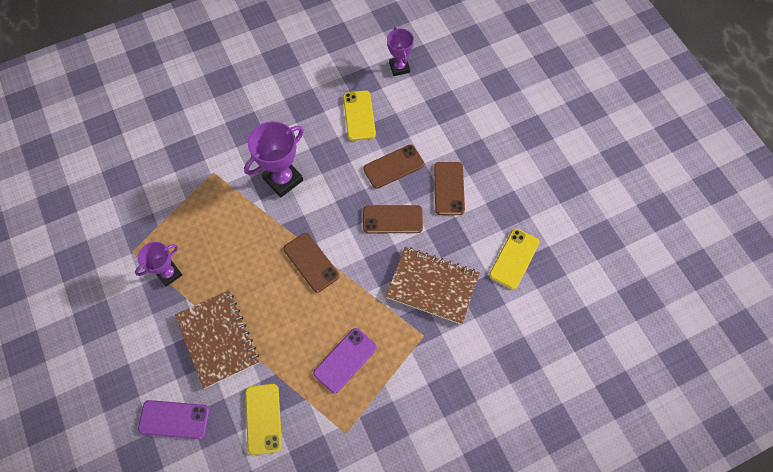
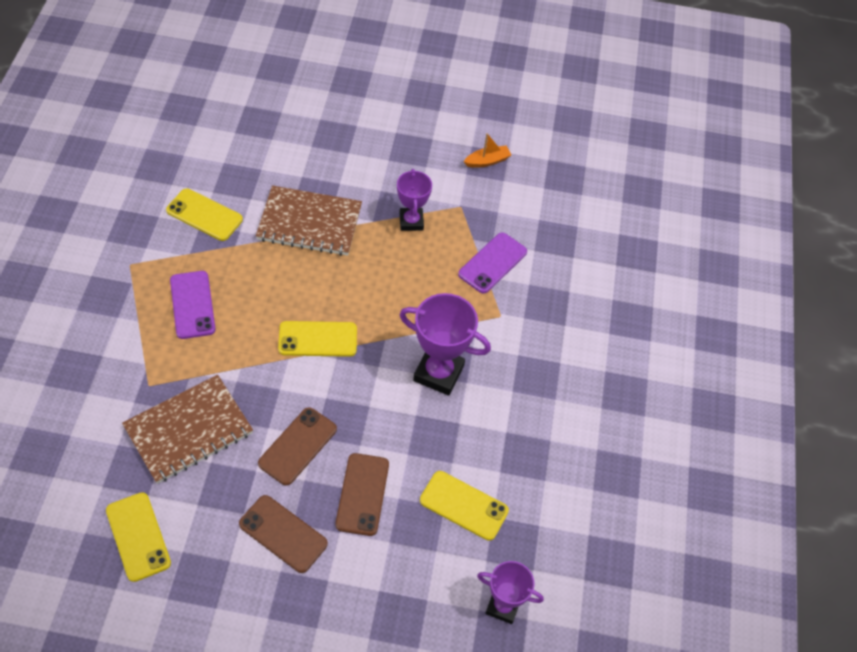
camera: 120 degrees right, 10 degrees down
(73, 262) = (487, 161): none -> orange boat
(174, 419) = (267, 158): purple phone -> purple phone (492, 263)
(283, 179) = (438, 373): purple trophy -> purple trophy turned 60 degrees counterclockwise
(311, 262) = (318, 339): brown phone -> yellow phone

